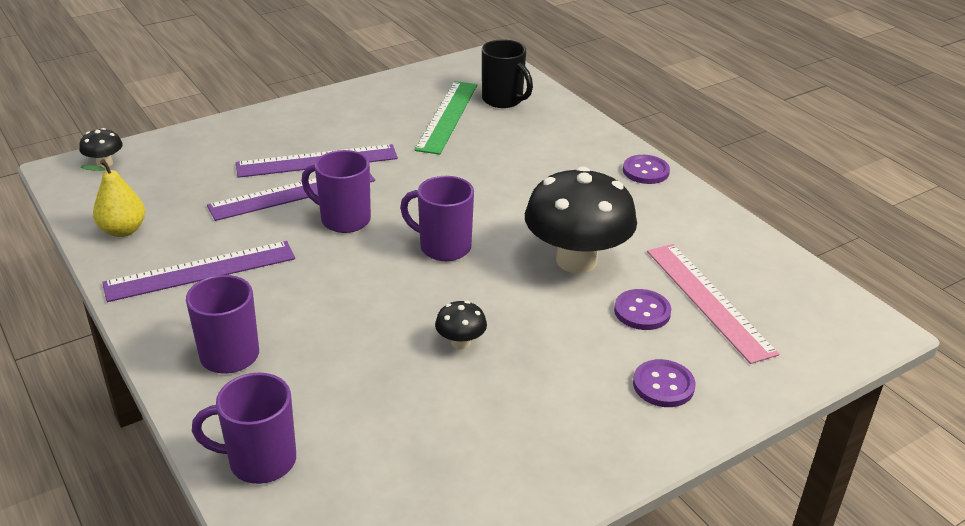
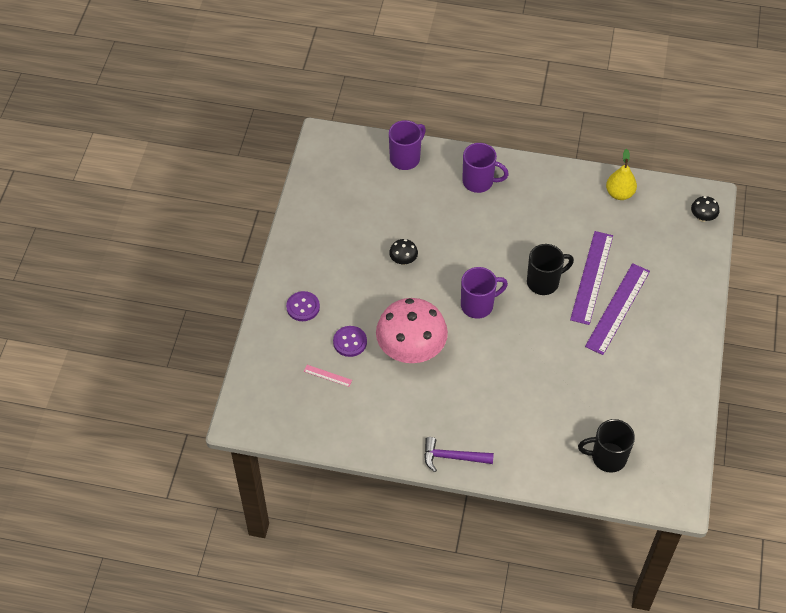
camera: 135 degrees right, 20 degrees up
(200, 271) = (553, 204): purple ruler -> none
(344, 220) = (544, 282): purple mug -> black mug
(447, 116) = (614, 409): green ruler -> none
(576, 260) = (411, 350): black mushroom -> pink mushroom
(645, 171) = (452, 457): purple button -> purple hammer
(709, 300) = (327, 376): pink ruler -> pink ruler, size x0.42

